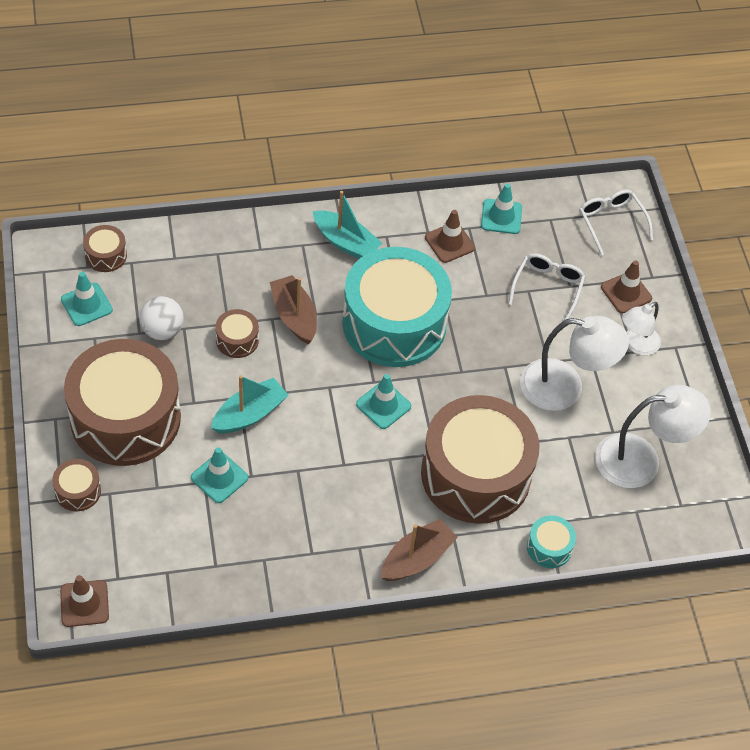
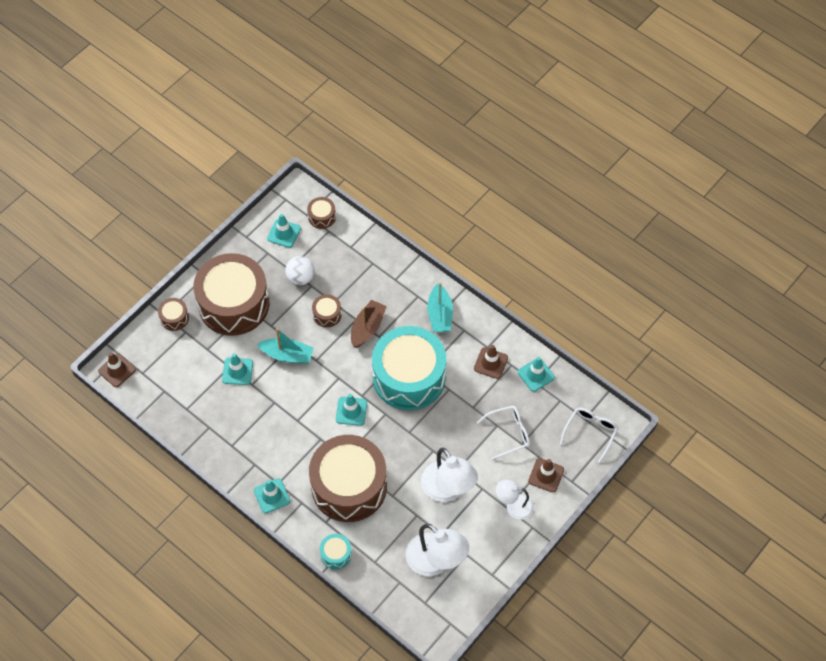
camera: 55 degrees right, 5 degrees up
(417, 558) = (272, 496): brown boat -> turquoise traffic cone

